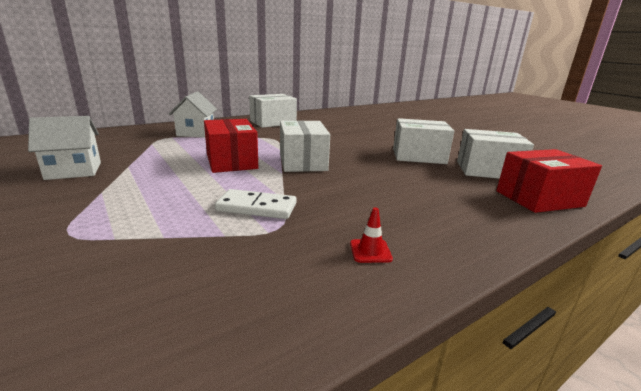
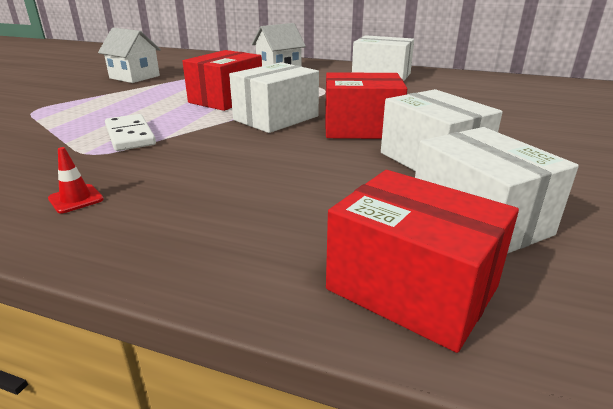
camera: 55 degrees right, 5 degrees up
(355, 153) = (361, 128): none -> red box

